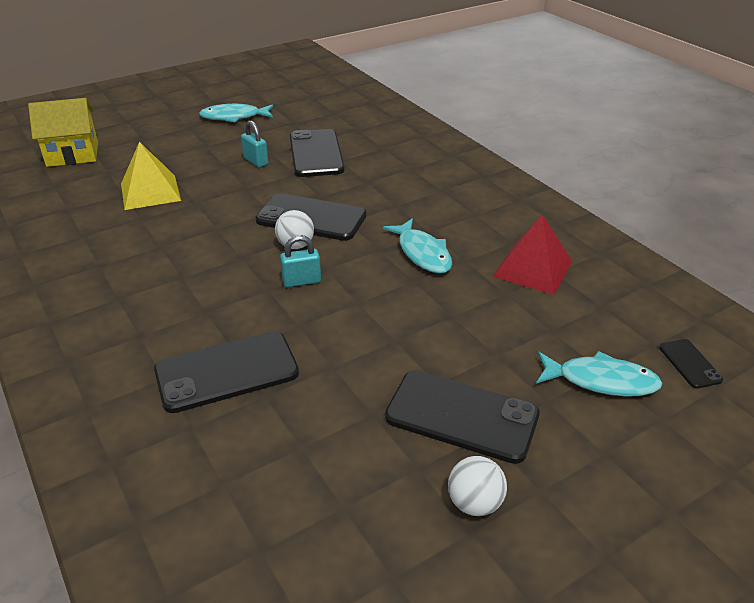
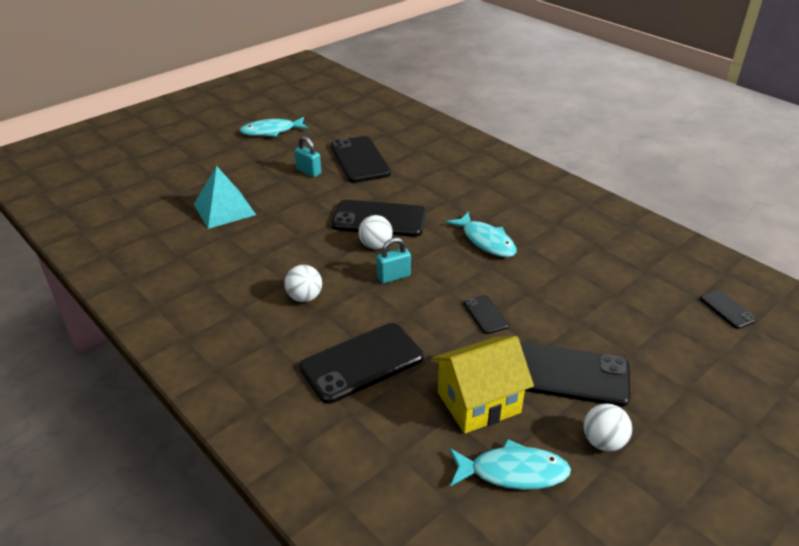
camera: 10 degrees left, 0 degrees up
(72, 154) = (135, 180): yellow house -> yellow house (478, 402)
(150, 192) = (224, 209): yellow pyramid -> turquoise pyramid
(194, 293) = (304, 297): none -> white ball
(389, 335) = (485, 314): none -> black phone
(533, 268) = (580, 244): red pyramid -> none
(601, 381) = (665, 332): turquoise fish -> turquoise fish (513, 472)

